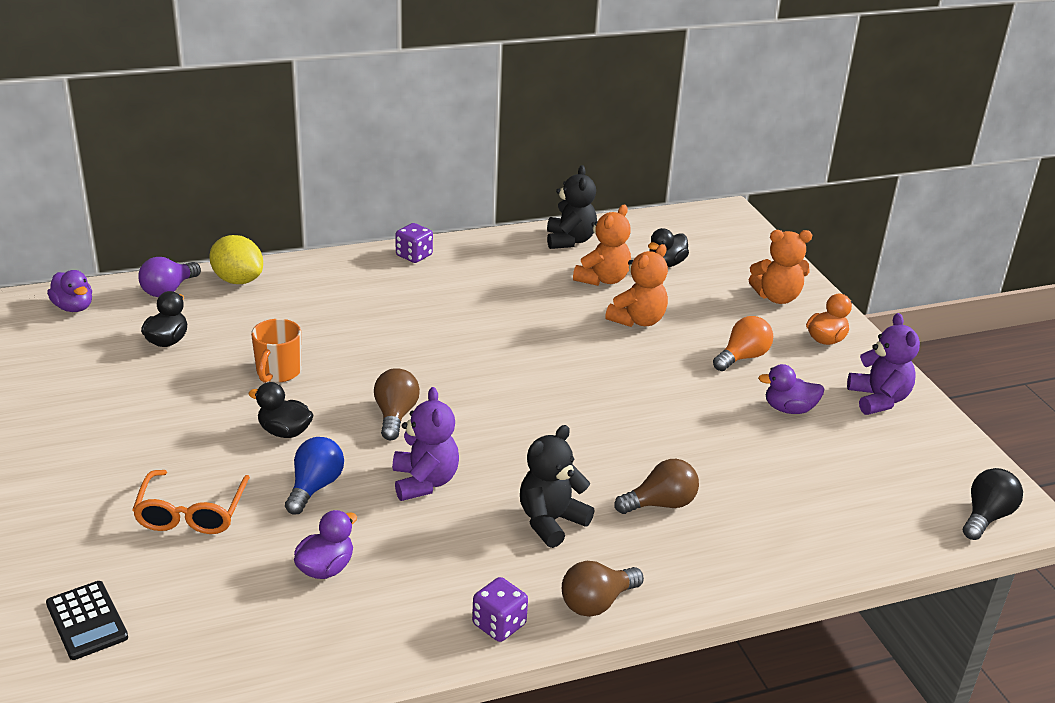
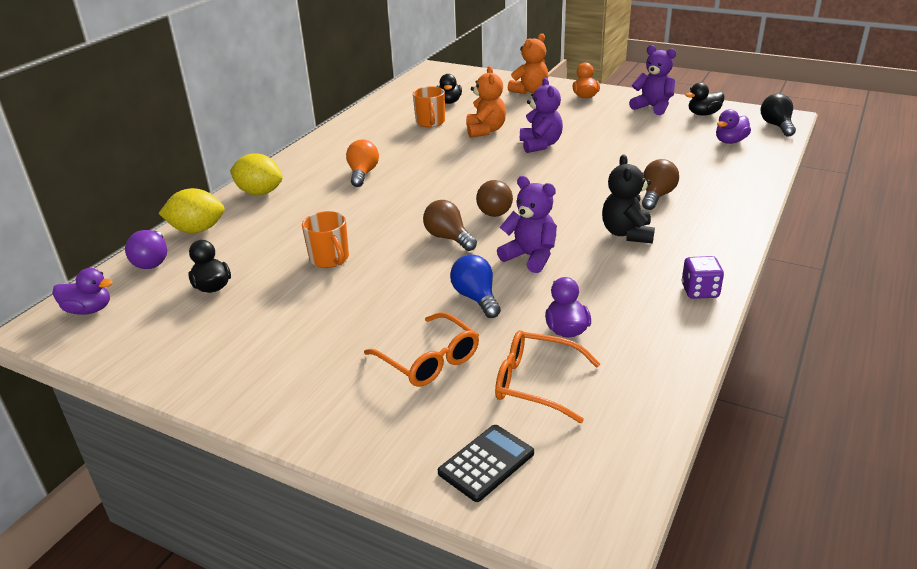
camera: 40 degrees left, 0 degrees up
(87, 621) = (486, 463): black calculator -> black calculator turned 60 degrees counterclockwise
(222, 592) = (535, 383): none -> orange glasses
(284, 432) = (399, 284): black duck -> black duck (703, 114)
(335, 271) = (260, 192): none -> yellow lemon
(414, 256) = (297, 162): purple dice -> none
(569, 240) = (376, 114): black teddy bear -> none
(596, 603) = (718, 252): brown light bulb -> brown light bulb (496, 210)
(602, 279) = (430, 122): orange teddy bear -> orange mug
(660, 370) = (540, 145): none -> purple teddy bear
(742, 357) = (565, 121): orange light bulb -> orange light bulb (363, 174)
(789, 409) = (627, 129): purple duck -> purple duck (730, 141)

